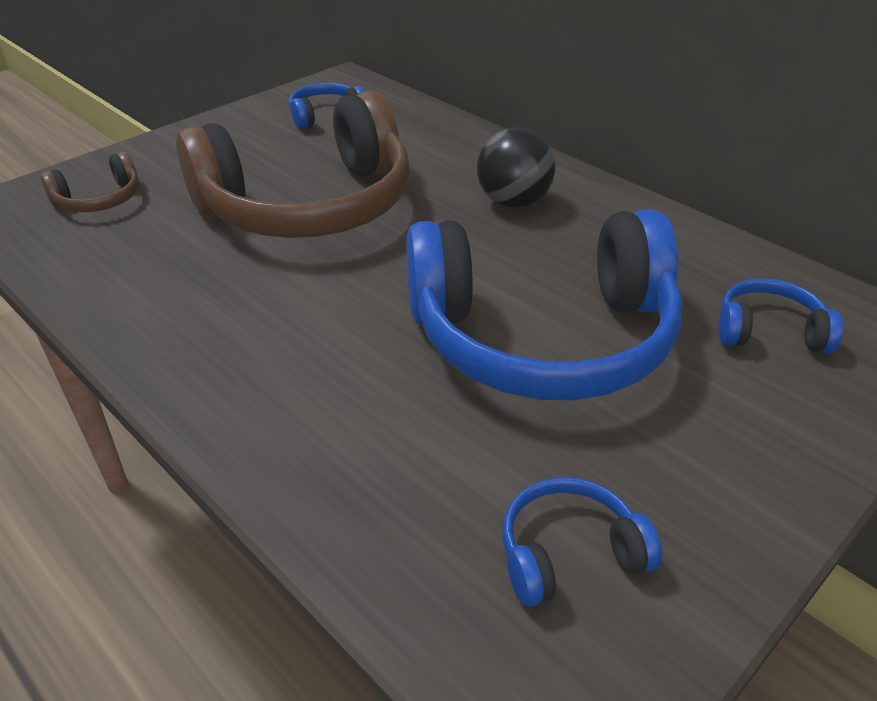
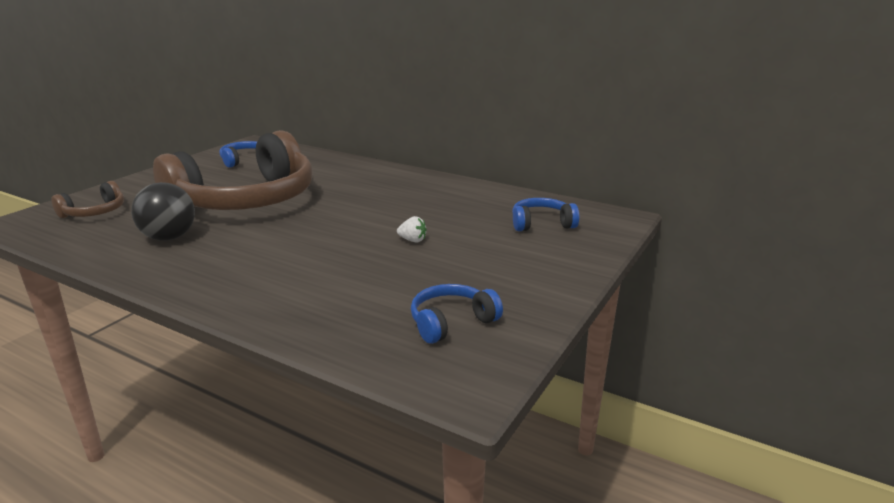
camera: 15 degrees left, 15 degrees down
(513, 202) = (379, 187): black ball -> black ball (169, 238)
(542, 336) = (412, 240): blue headphones -> white strawberry

